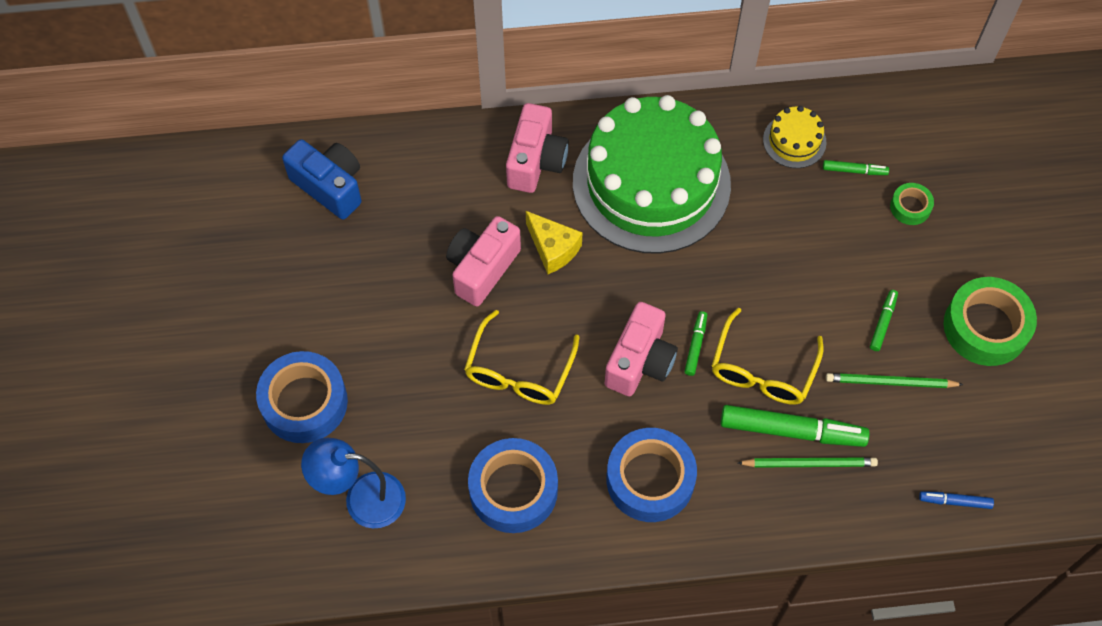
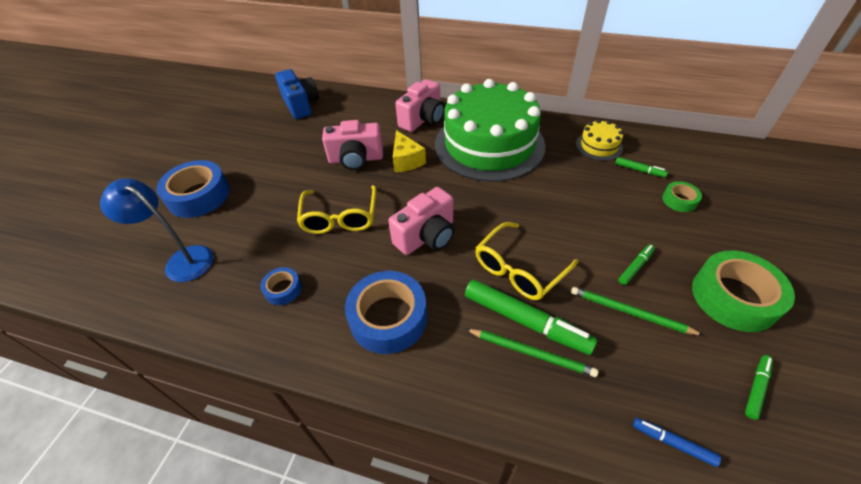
camera: 25 degrees right, 15 degrees down
(482, 268) = (356, 159): pink camera -> pink camera turned 150 degrees counterclockwise
(513, 490) = (283, 289): blue tape -> blue tape, size x0.50
(519, 371) = (340, 217): yellow glasses -> yellow glasses turned 45 degrees counterclockwise
(695, 345) = (473, 238): green marker -> green marker (756, 388)

